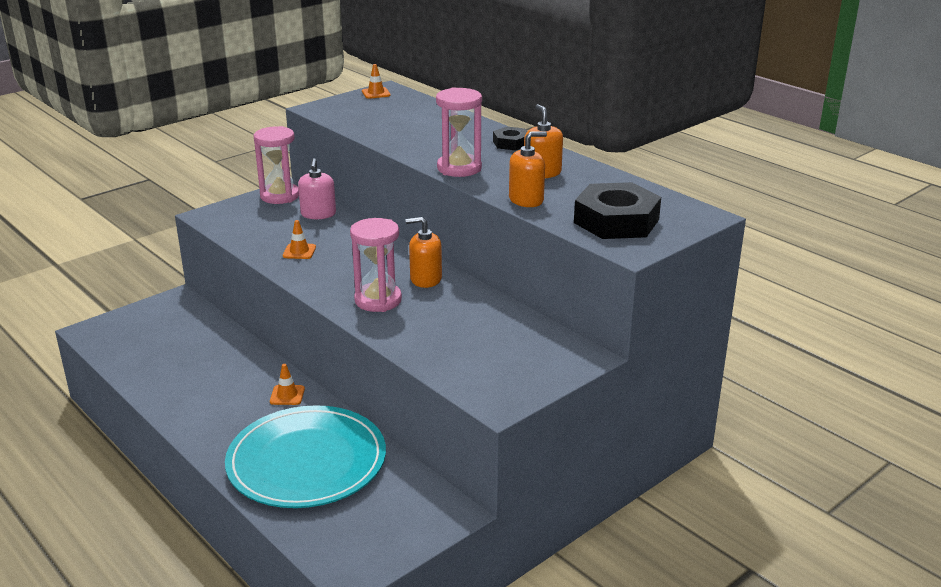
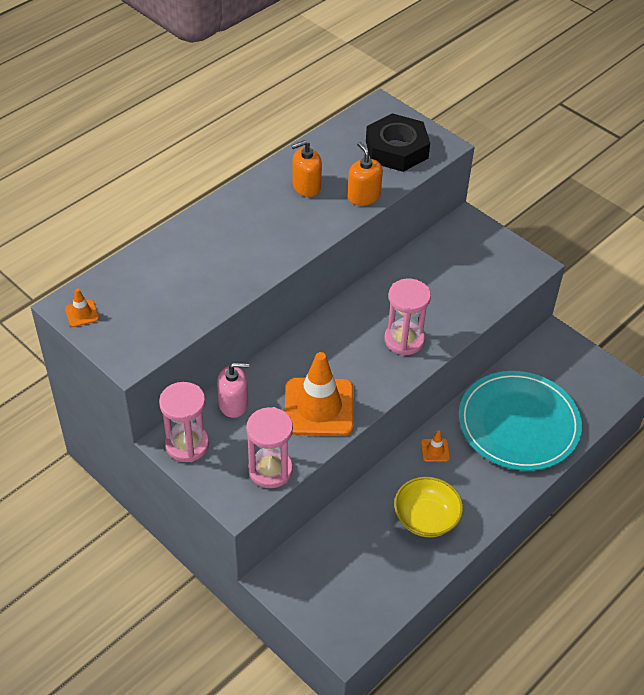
camera: 95 degrees left, 20 degrees up
(201, 383) = (426, 518): none -> yellow bowl
(299, 251) = (319, 407): orange traffic cone -> orange traffic cone, size x2.39
(425, 279) = (363, 312): orange soap dispenser -> none
(459, 168) = (299, 238): pink hourglass -> pink hourglass (270, 470)
(511, 143) = (237, 205): black nut -> none

